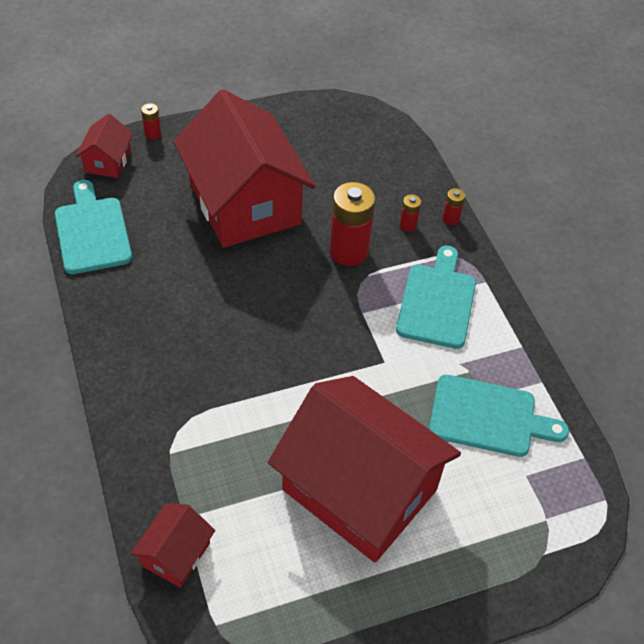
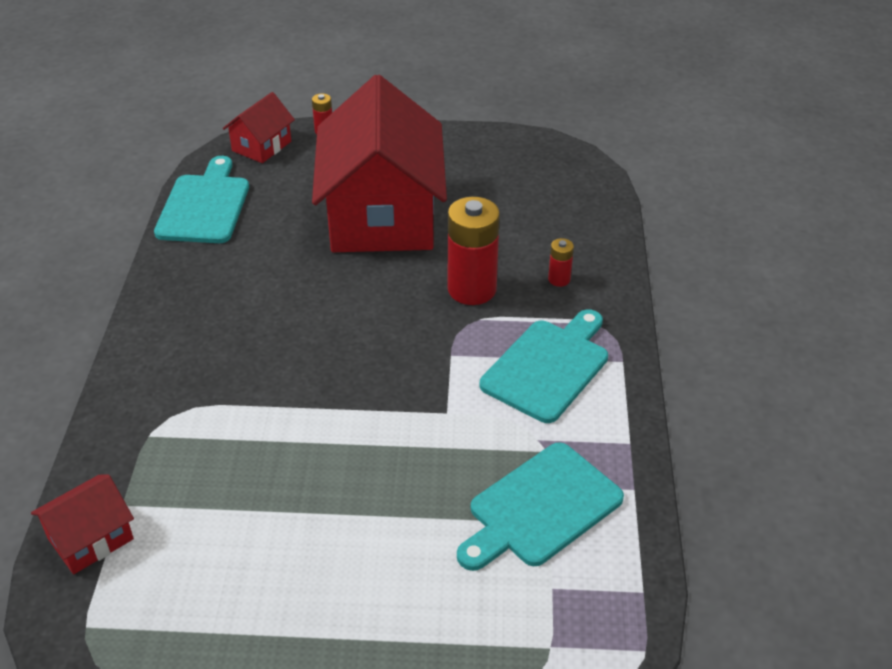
camera: 25 degrees right, 10 degrees down
(359, 489) = (335, 538): red house -> none
(451, 218) = (616, 285): red battery -> none
(488, 417) = (540, 508): turquoise cutting board -> turquoise cutting board turned 105 degrees clockwise

